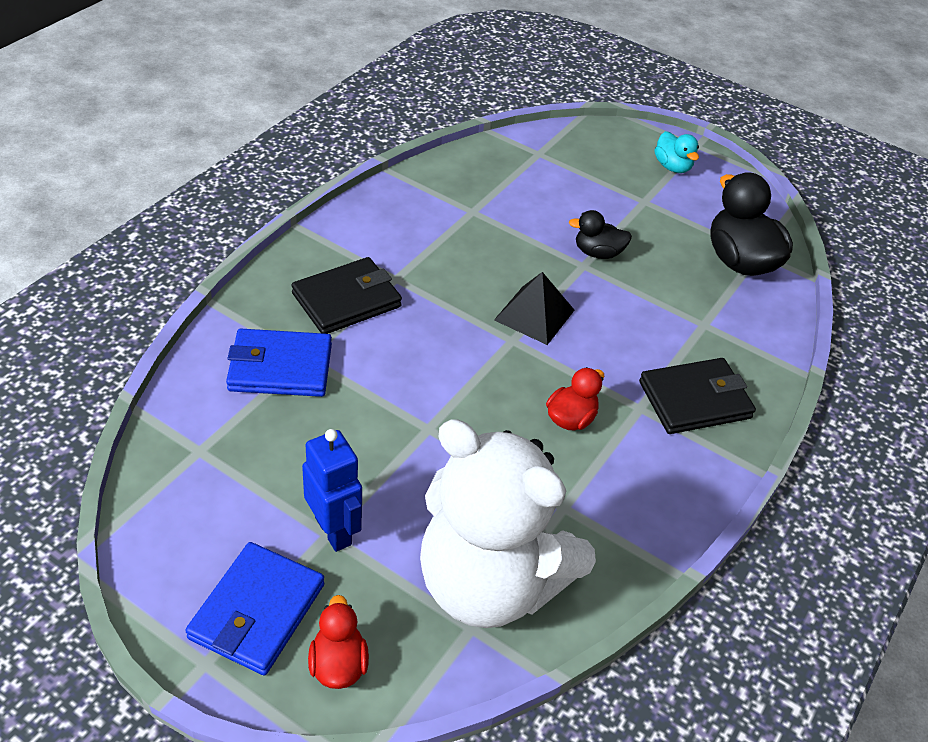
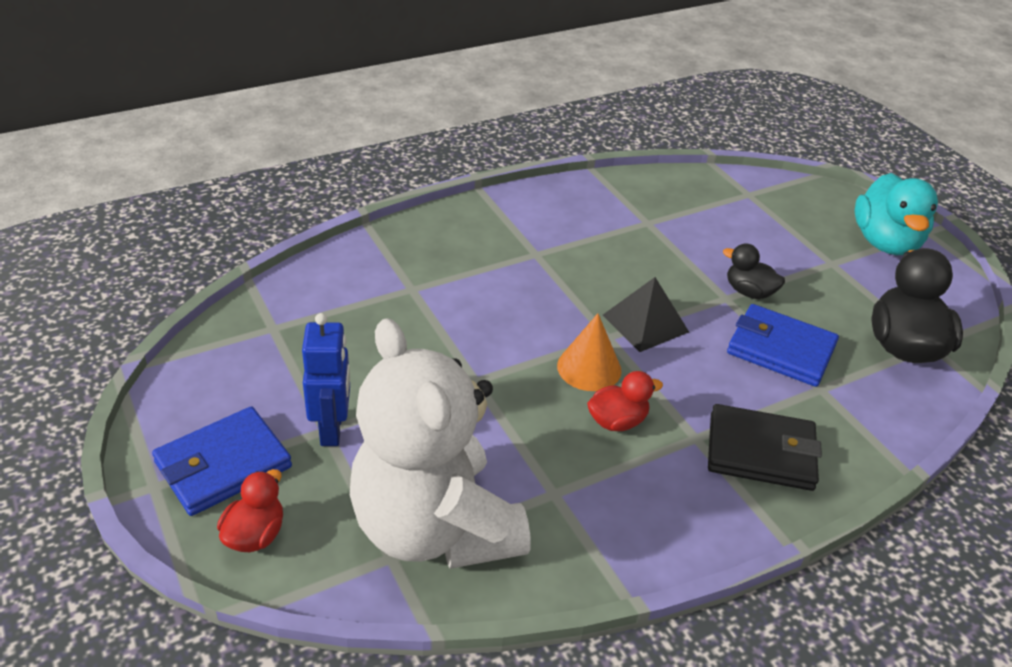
camera: 30 degrees right, 5 degrees down
(280, 367) = (384, 289): blue wallet -> blue wallet (781, 349)
(346, 300) = (479, 257): black wallet -> none
(516, 377) = (589, 368): none -> orange cone
(672, 167) = (885, 242): turquoise duck -> turquoise duck, size x1.81

